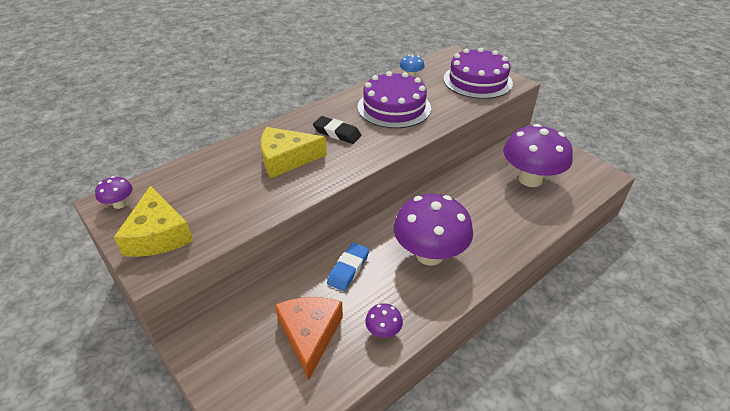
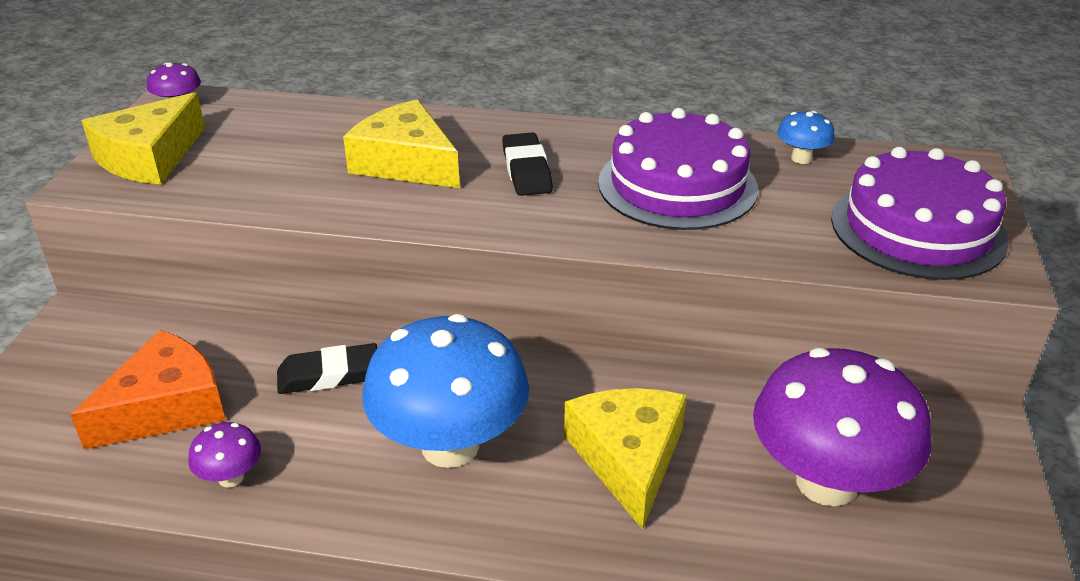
camera: 50 degrees right, 5 degrees down
(348, 269) = (329, 375): blue eraser -> black eraser
(429, 255) = (450, 446): purple mushroom -> blue mushroom
(479, 214) = (628, 458): none -> yellow cheese

